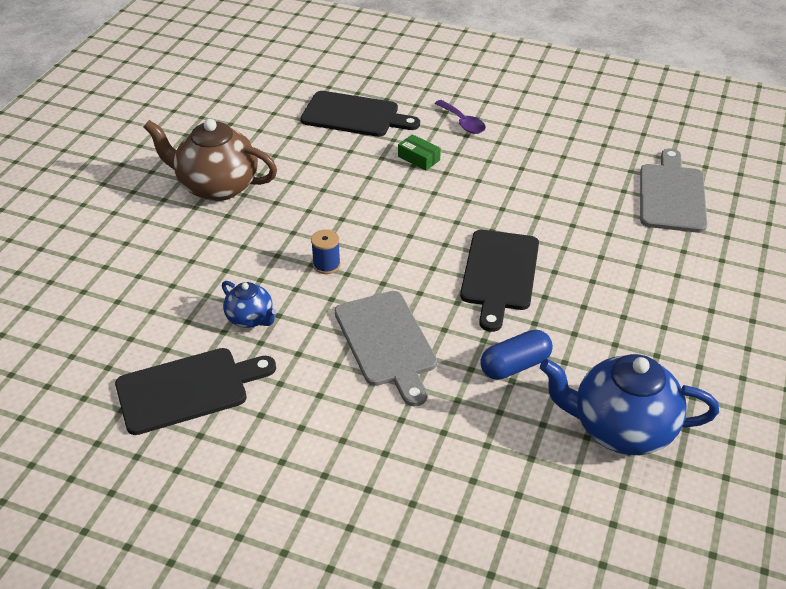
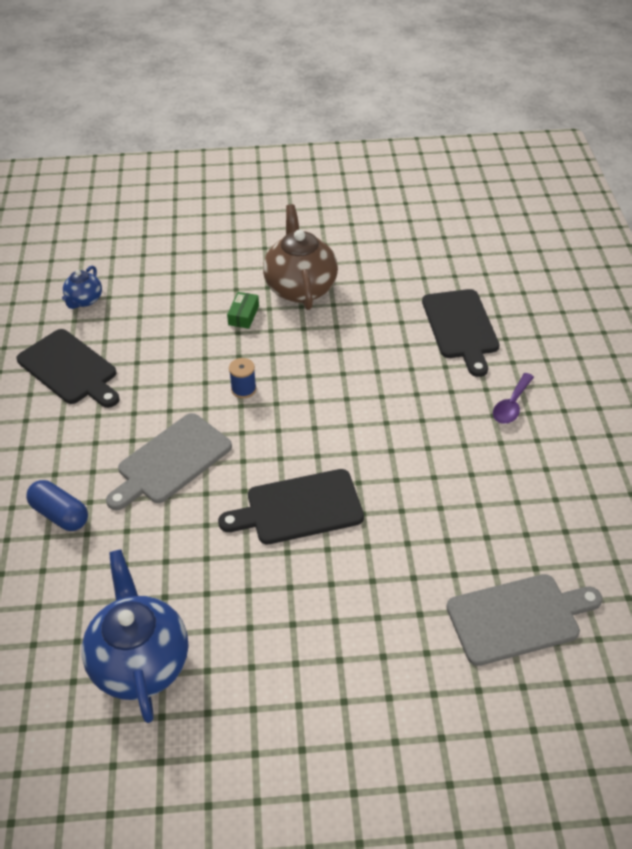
camera: 65 degrees right, 5 degrees up
(250, 318) = (158, 371): blue teapot -> blue teapot (84, 300)
(419, 158) = (429, 394): green box -> green box (243, 315)
(515, 365) = (184, 557): blue capsule -> blue capsule (60, 514)

